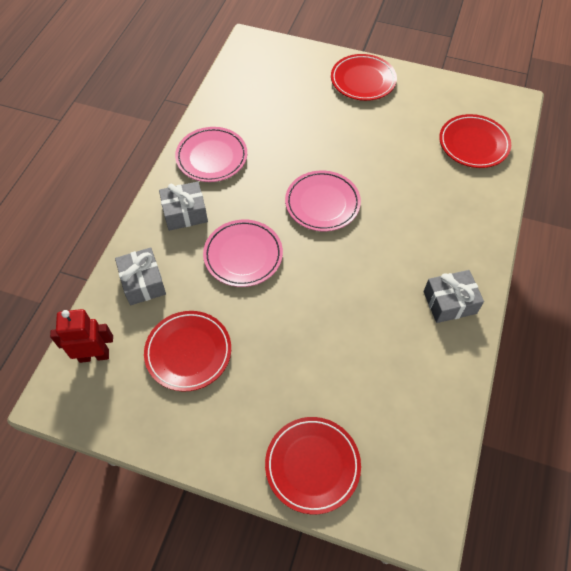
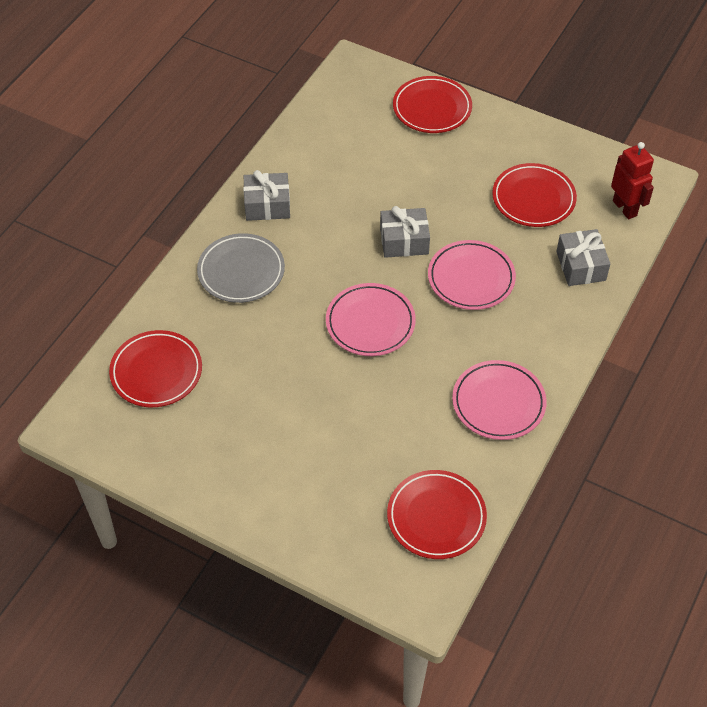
camera: 170 degrees left, 5 degrees down
(94, 355) = (625, 208): red robot -> red robot turned 120 degrees counterclockwise
(185, 213) = (534, 334): grey gift -> grey gift (404, 241)
(363, 80) = (265, 496): red plate -> red plate (436, 517)
(445, 232) = (241, 271): none -> grey plate

